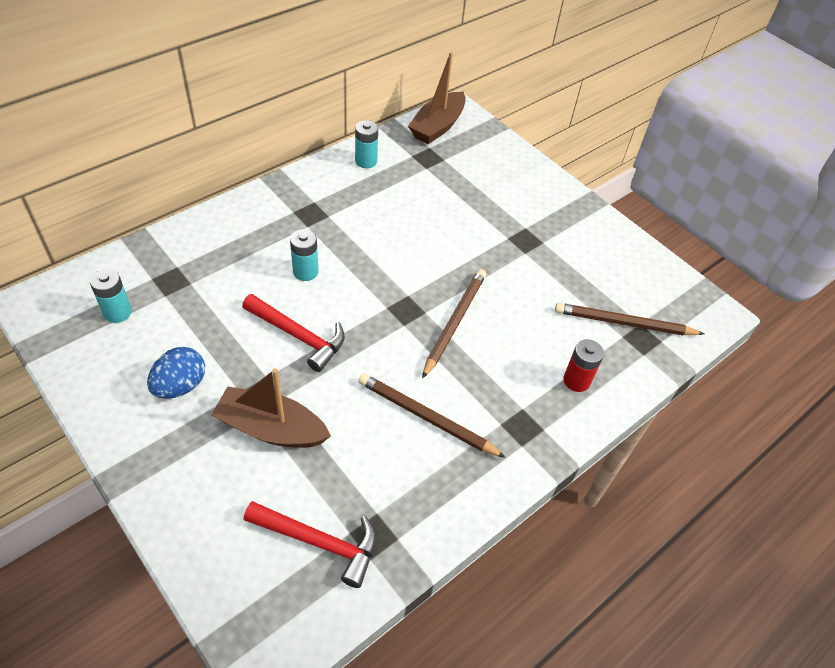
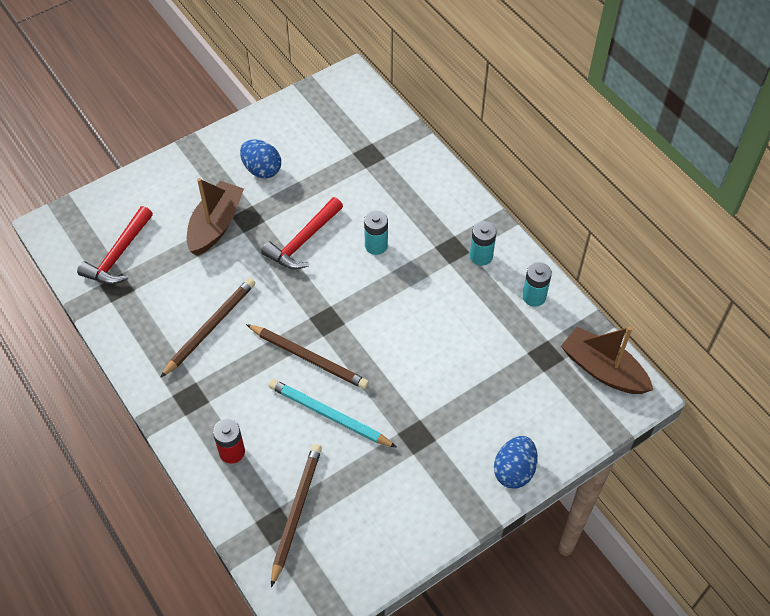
camera: 100 degrees right, 5 degrees up
(117, 312) = (336, 126): turquoise battery -> turquoise battery (481, 256)
(517, 303) = (329, 415): none -> turquoise pencil
(542, 181) = (514, 470): none -> blue egg

